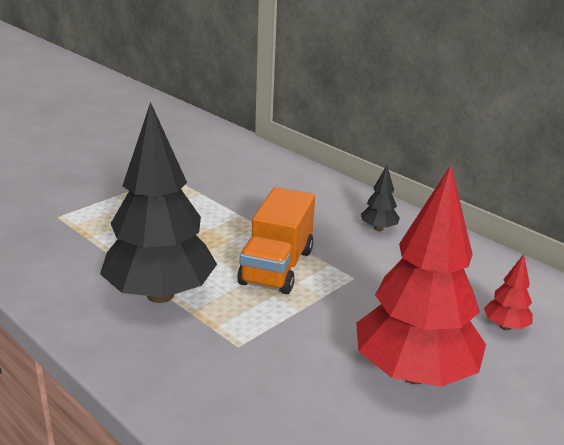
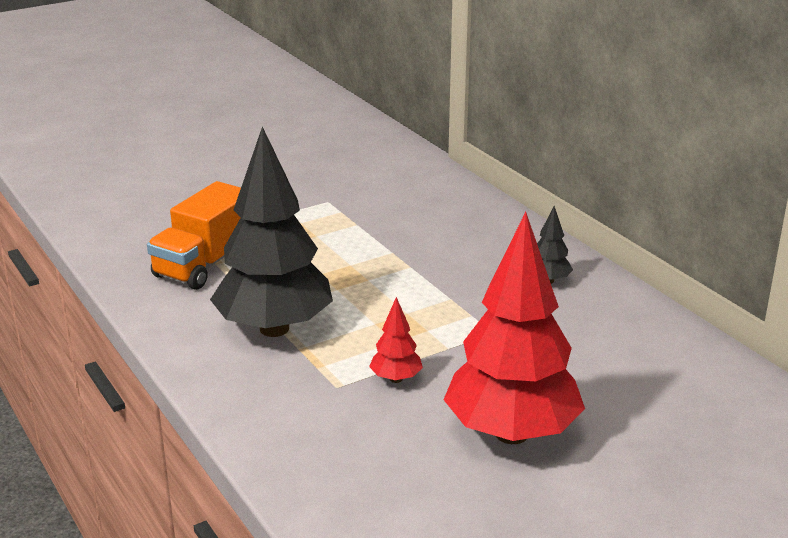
camera: 15 degrees right, 0 degrees up
(277, 267) = (410, 312): orange truck -> orange truck (205, 264)
(505, 326) = (642, 400): red tree -> red tree (396, 379)

